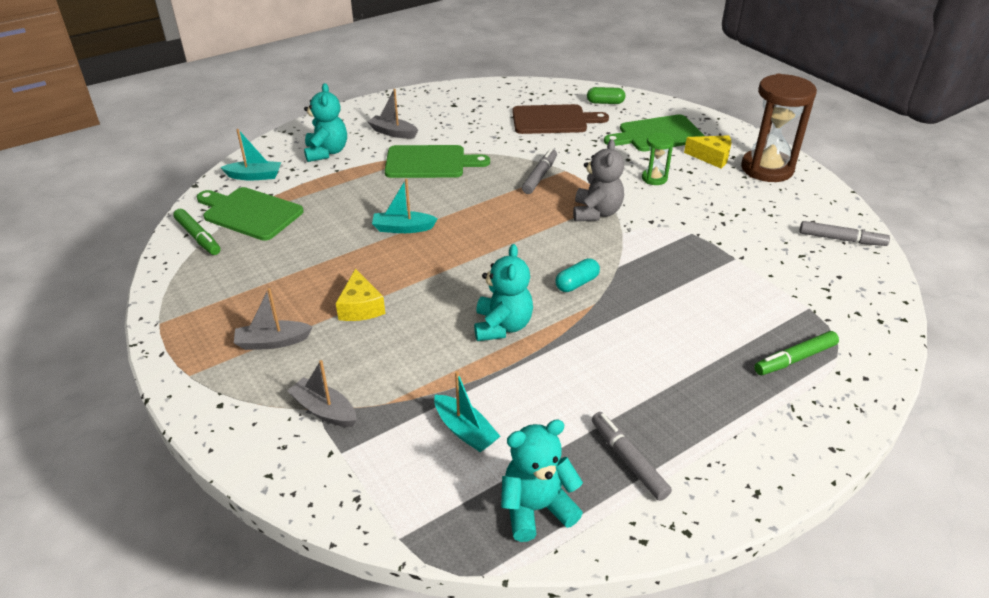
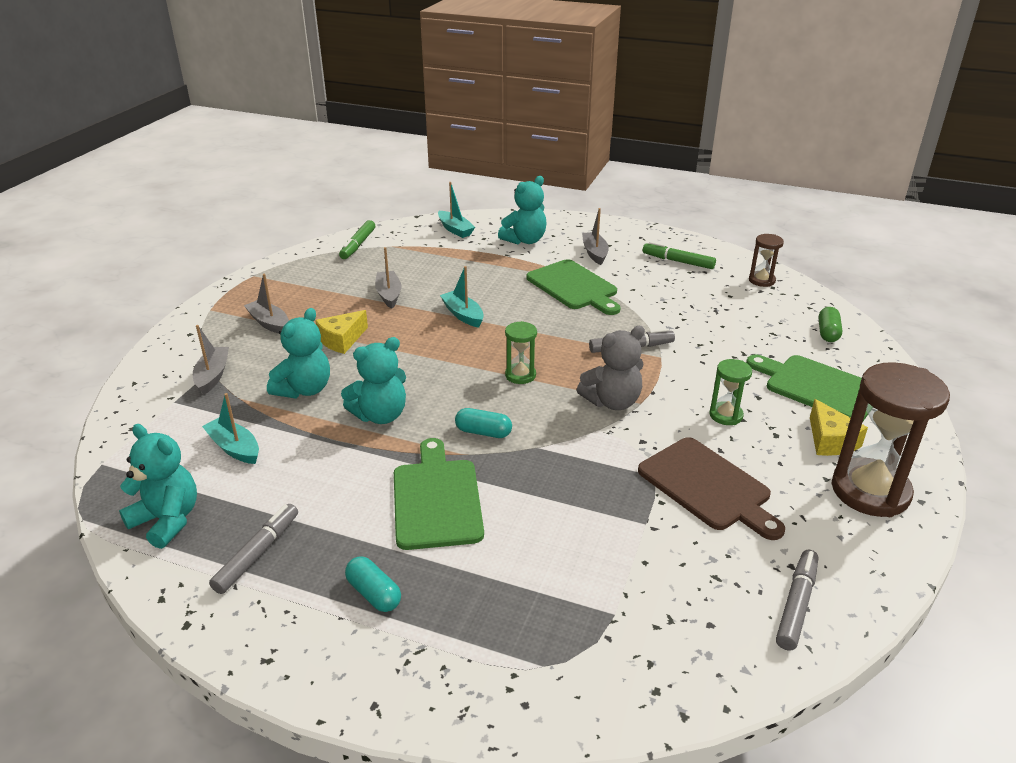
camera: 55 degrees right, 5 degrees down
(250, 213) = (408, 249): green cutting board -> green cutting board (437, 499)
(317, 253) = (389, 295): none -> grey boat
(416, 357) = (304, 389): none -> turquoise teddy bear
(465, 430) = (234, 448): turquoise boat -> turquoise boat turned 120 degrees clockwise
(519, 92) = (761, 280): none -> brown hourglass
(521, 237) = (520, 375): none -> green hourglass
(553, 120) = (742, 317): brown cutting board -> brown cutting board (707, 486)
(605, 103) = (827, 333): green capsule -> green capsule turned 45 degrees clockwise
(721, 409) = (374, 593): none -> turquoise capsule
(795, 359) = (505, 628): green marker -> green marker (678, 261)
(841, 239) = (796, 604): grey marker -> grey marker turned 135 degrees counterclockwise

